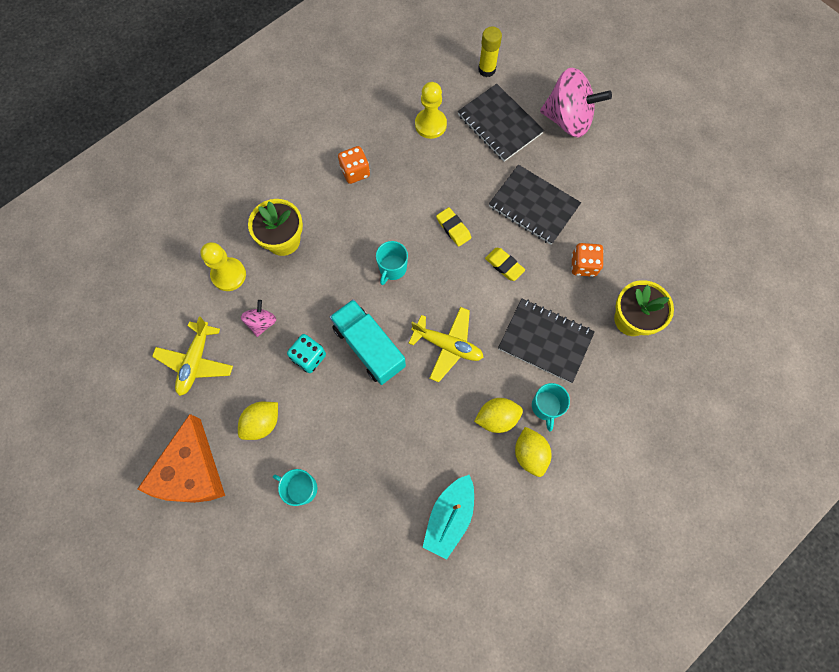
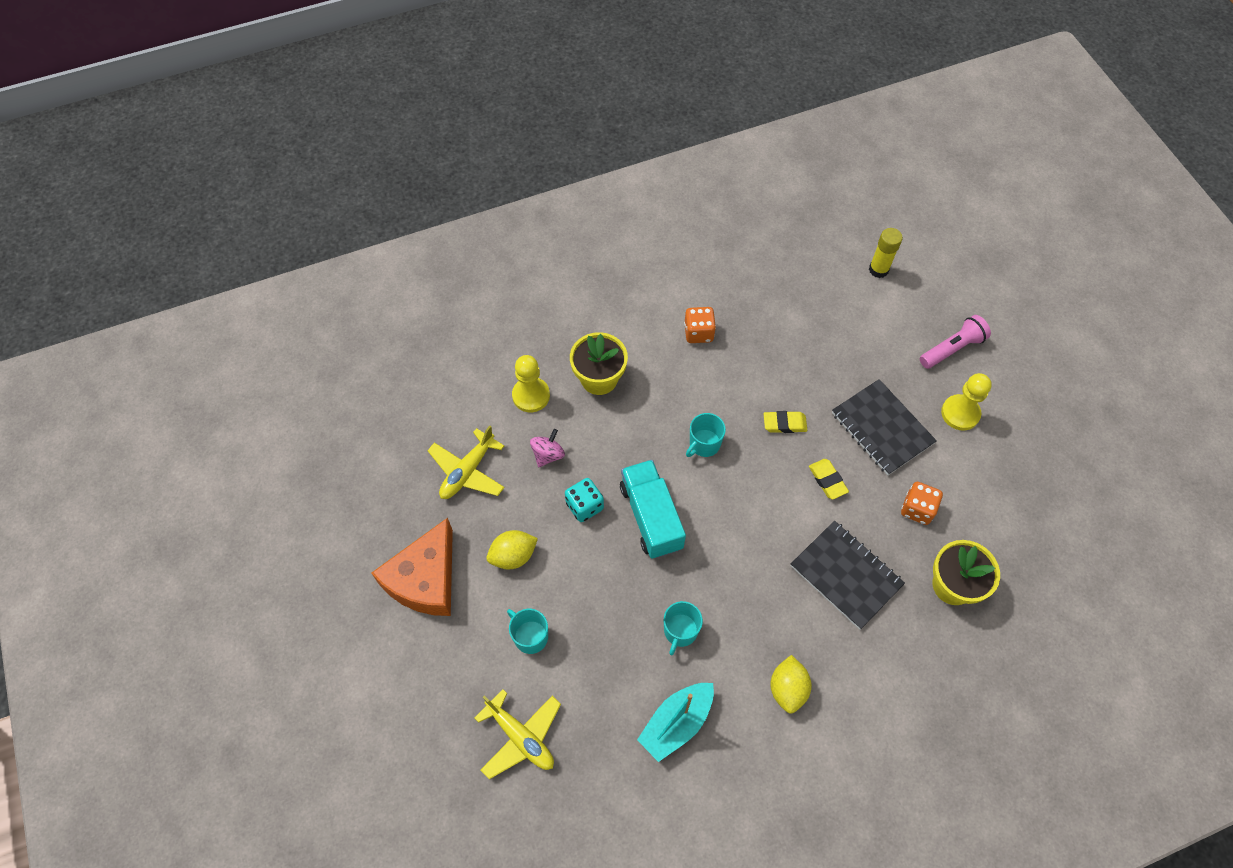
camera: 20 degrees right, 10 degrees down
(430, 124) = (796, 308): yellow pawn -> yellow pawn (960, 413)
(447, 345) = (736, 543): yellow plane -> yellow plane (520, 737)
(453, 228) = (784, 424): yellow eraser -> yellow eraser turned 75 degrees counterclockwise
(496, 418) = (764, 638): yellow lemon -> none
(499, 124) = (873, 331): black notebook -> none
(546, 407) = (823, 645): turquoise mug -> turquoise mug (680, 631)
(567, 119) = (952, 349): pink spinning top -> pink flashlight

